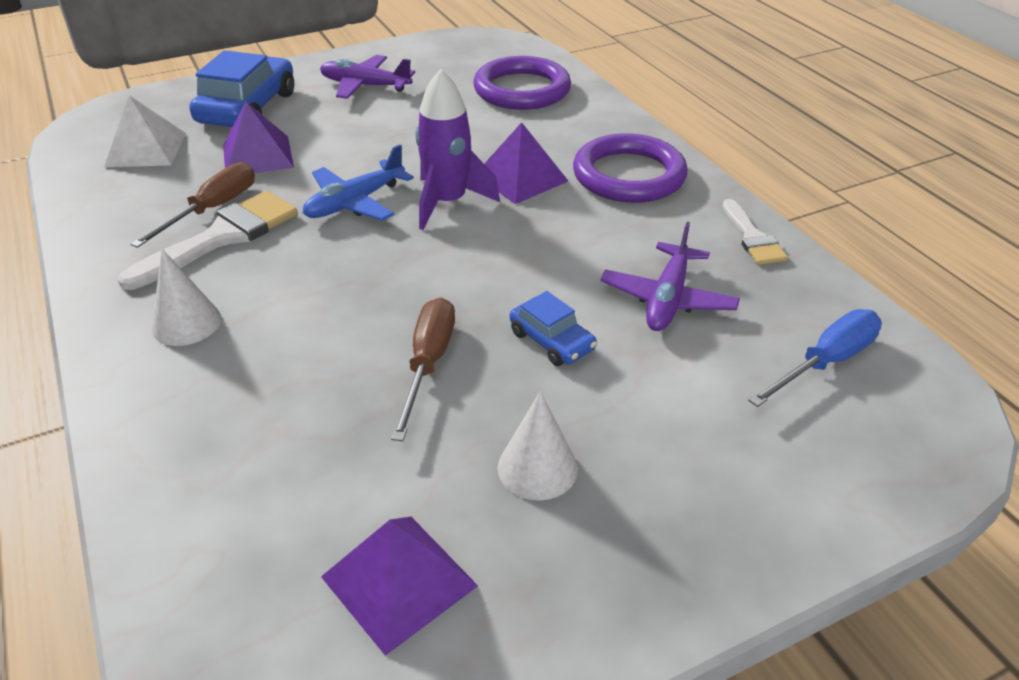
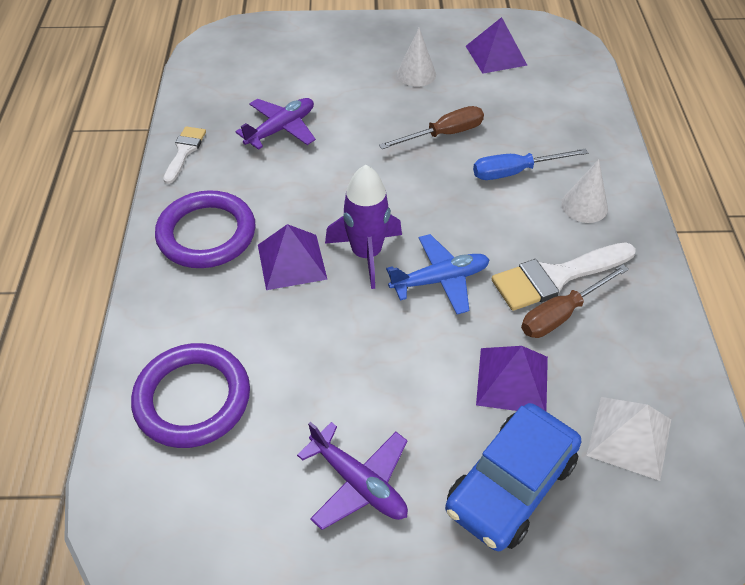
camera: 155 degrees left, 10 degrees up
(428, 364) = (443, 134): brown screwdriver -> brown screwdriver turned 150 degrees counterclockwise
(552, 341) = (367, 126): blue car -> none
(825, 362) = (238, 74): blue screwdriver -> blue screwdriver (515, 172)

